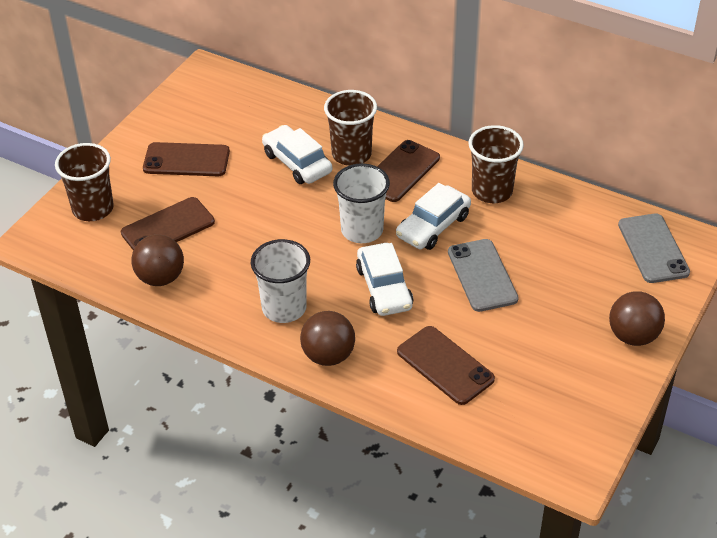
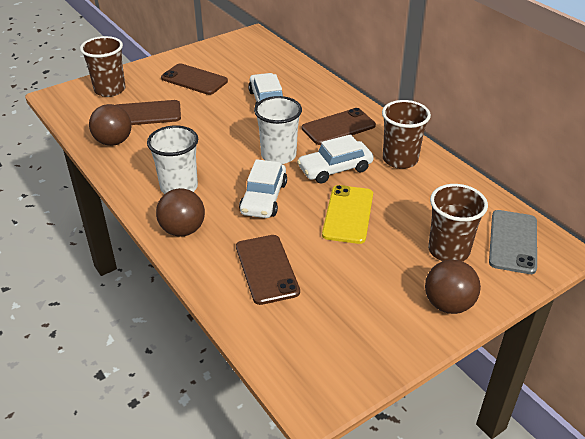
camera: 25 degrees right, 5 degrees down
(351, 154) = (310, 107): brown cup -> brown cup (448, 250)
(482, 275) = (348, 214): grey phone -> yellow phone

